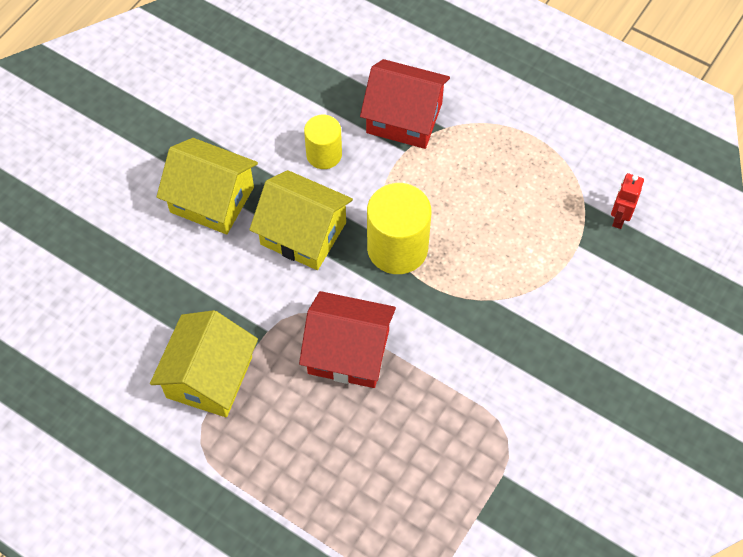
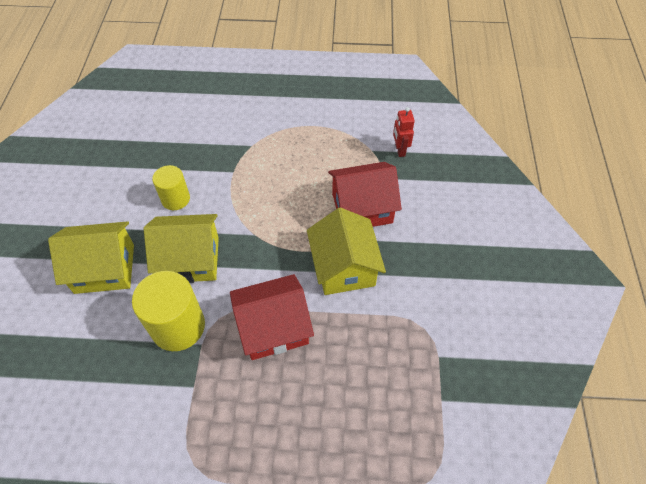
camera: 30 degrees left, 5 degrees down
(209, 377) = (173, 405): yellow house -> yellow house (344, 267)
(397, 248) = (266, 237): yellow cylinder -> yellow cylinder (178, 326)
(404, 118) = (220, 151): red house -> red house (362, 208)

